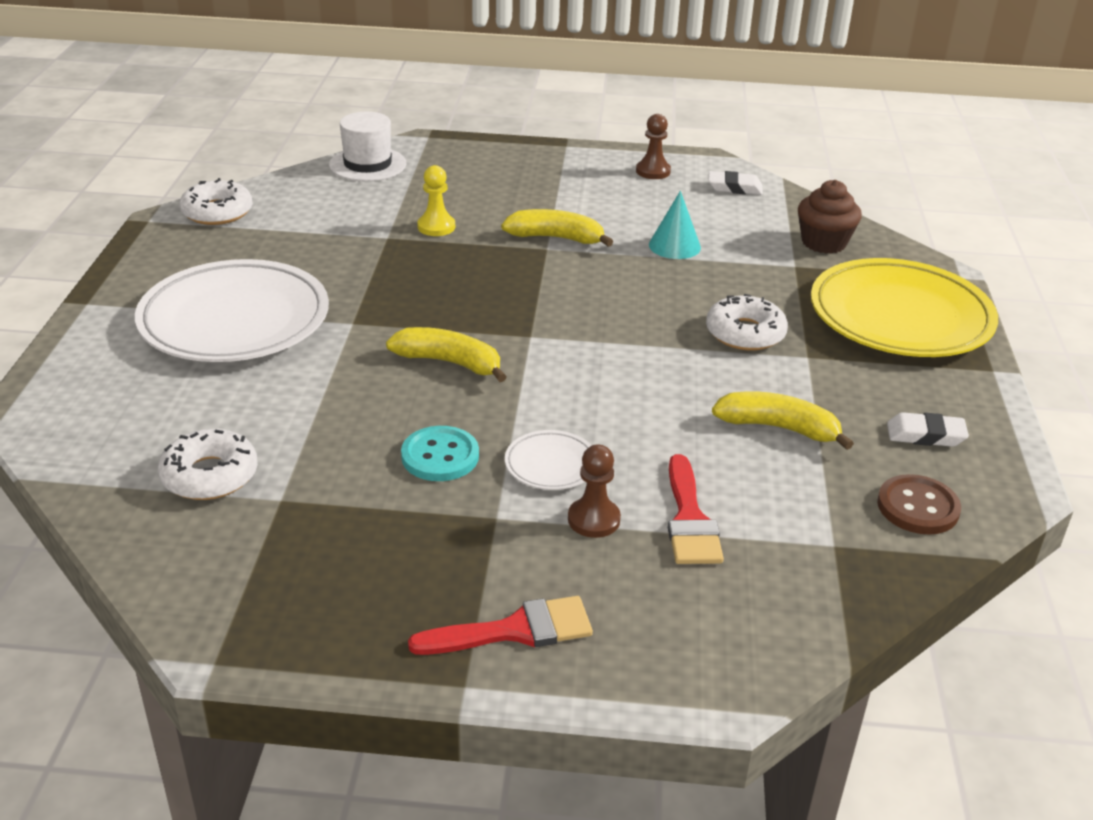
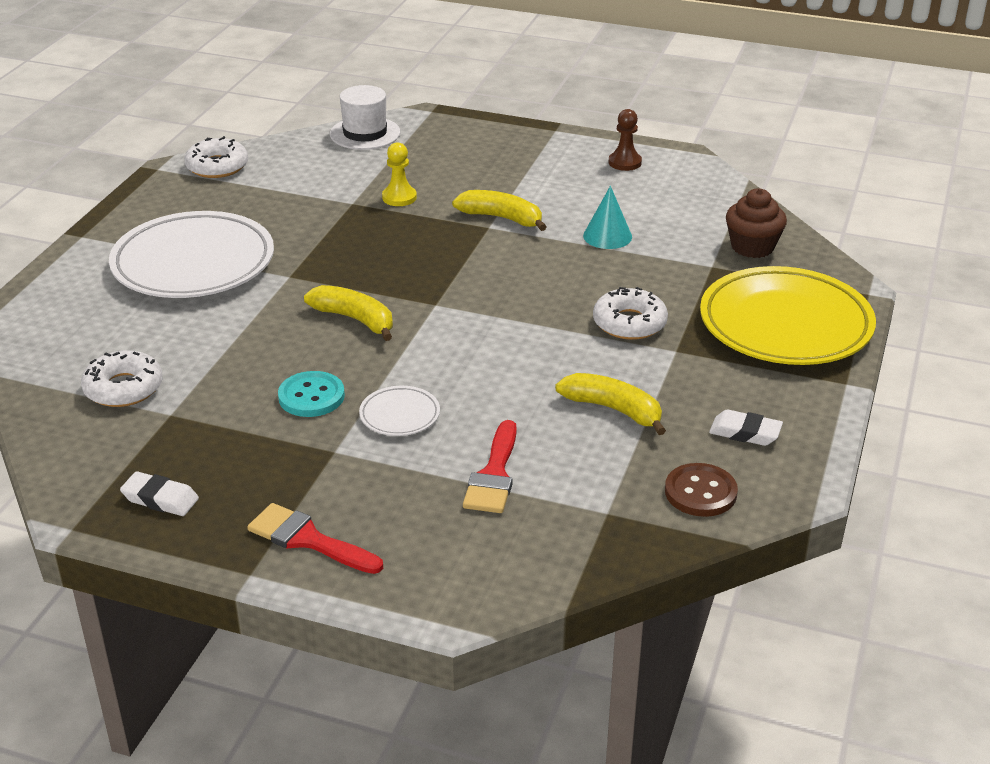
camera: 15 degrees right, 0 degrees up
(515, 630) = (308, 539): red brush -> red brush turned 150 degrees counterclockwise
(593, 519) = (413, 464): brown pawn -> none
(734, 188) = (695, 185): white eraser -> white eraser (160, 499)

